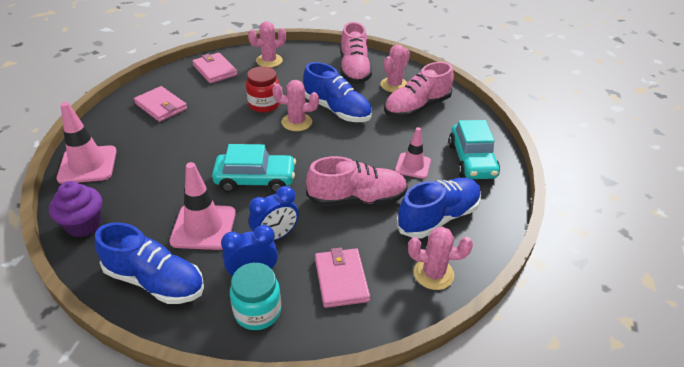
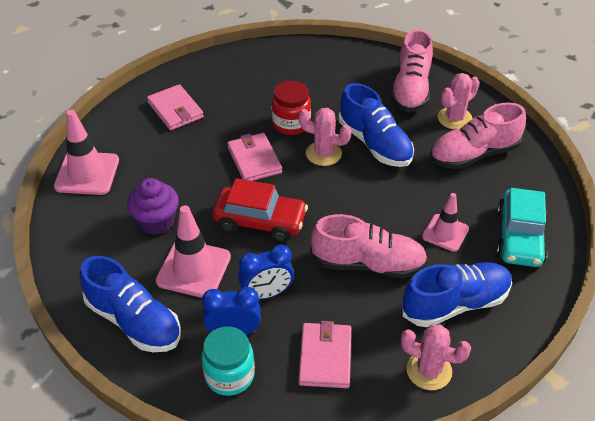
camera: 15 degrees right, 5 degrees up
(84, 225) = (74, 245): purple cupcake -> purple cupcake (156, 222)
(215, 70) = (244, 68): pink wallet -> pink wallet (254, 160)
(255, 180) = (260, 221): turquoise car -> red car
(269, 61) = (311, 63): pink cactus -> none

